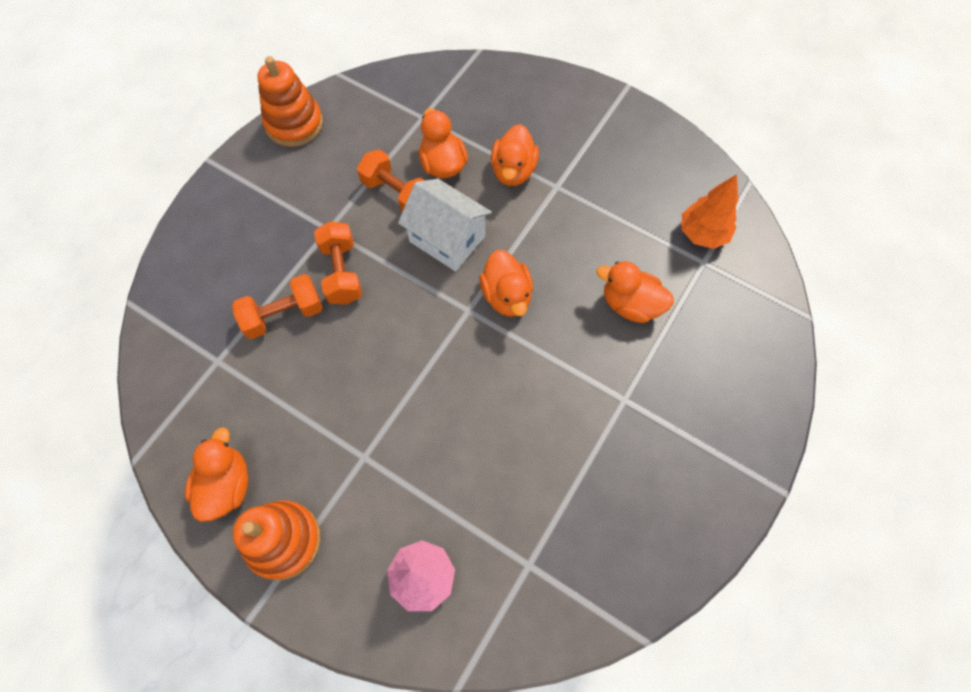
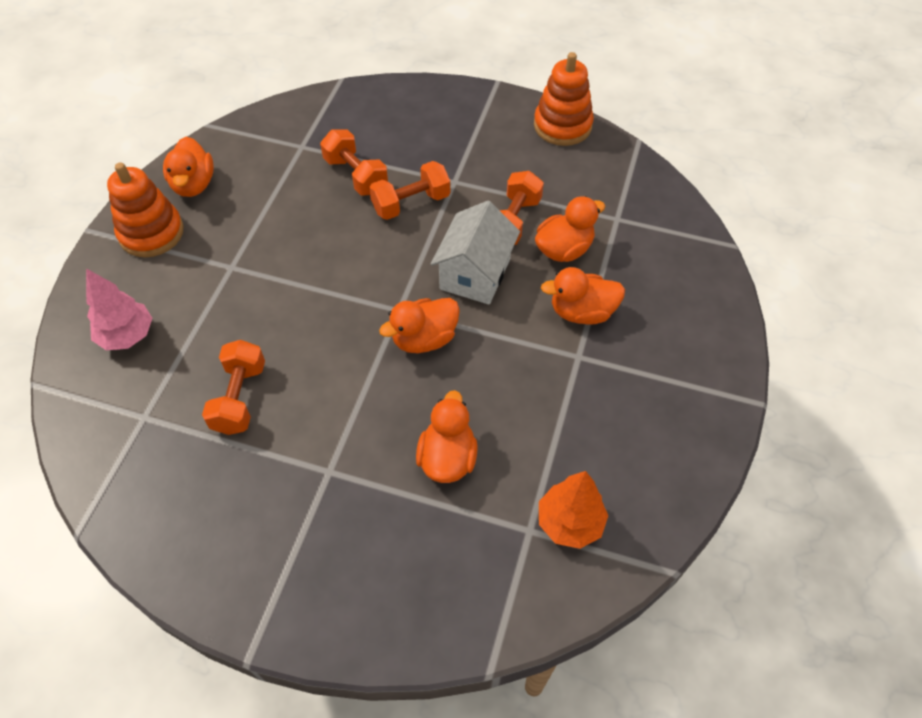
camera: 75 degrees right, 10 degrees down
(227, 485) = (193, 184): orange duck -> orange duck turned 90 degrees clockwise
(530, 468) = (239, 398): none -> orange dumbbell

